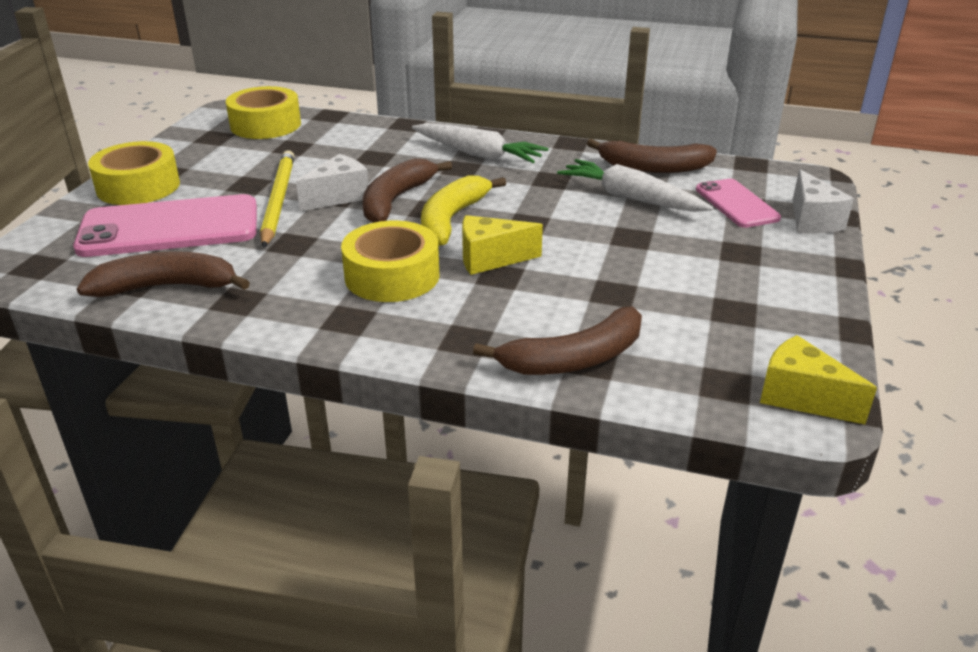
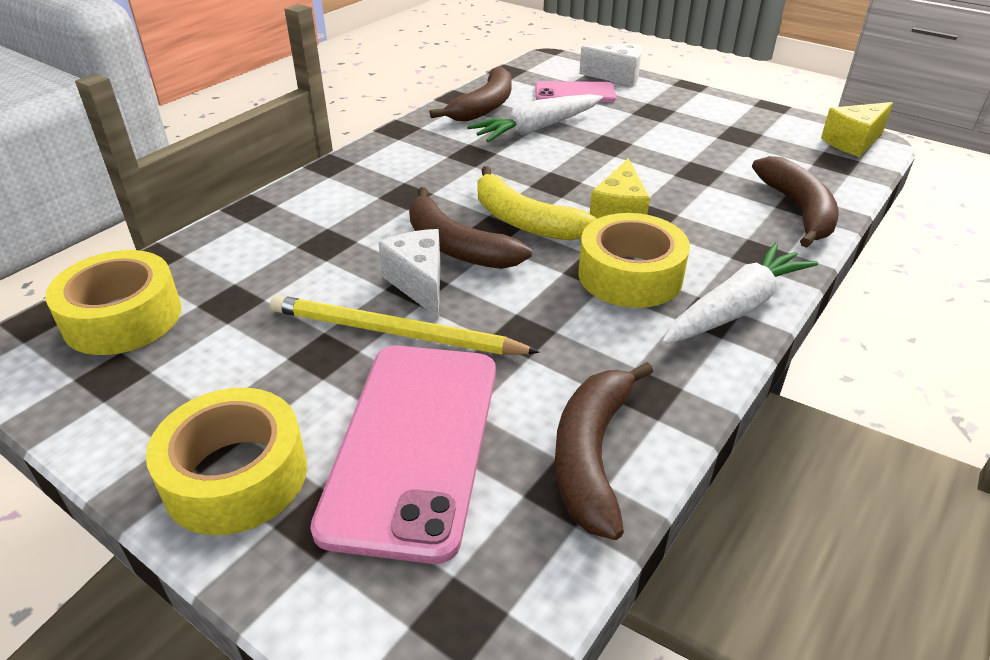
camera: 70 degrees left, 5 degrees up
(478, 154) = (380, 179): white carrot -> white carrot (735, 308)

